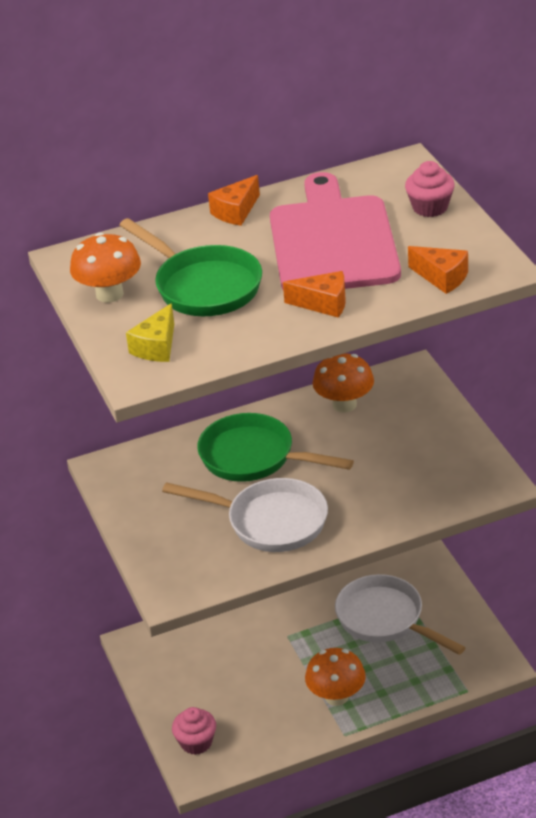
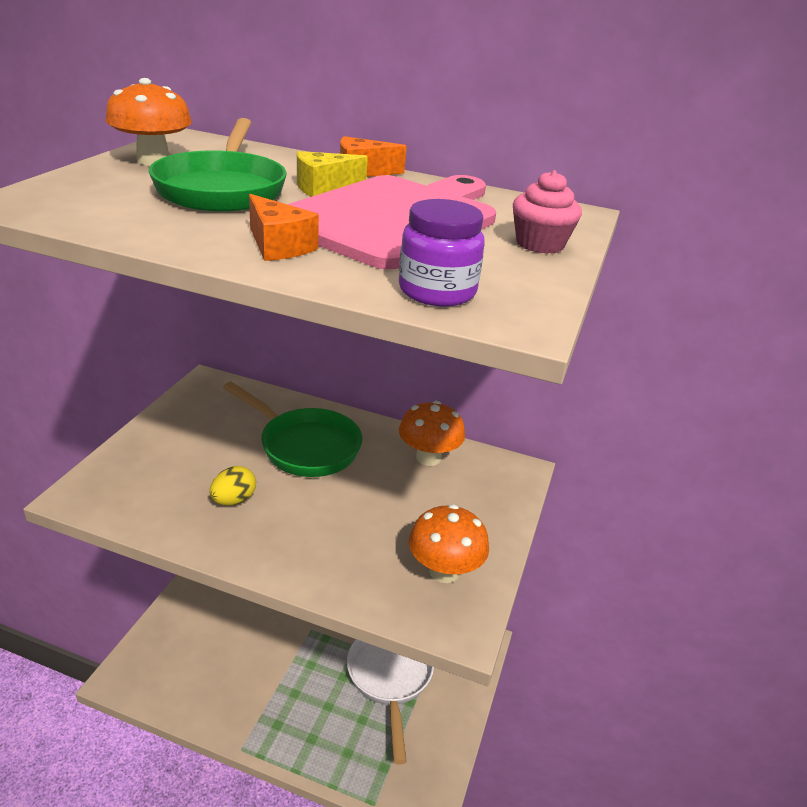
camera: 35 degrees right, 5 degrees down
(156, 347) = (85, 196): yellow cheese -> yellow cheese (323, 188)
(196, 742) = (152, 655): pink cupcake -> none
(254, 457) = (304, 446): green pan -> green pan turned 150 degrees clockwise
(270, 521) = (233, 500): white pan -> yellow egg
(336, 696) = (278, 709): orange mushroom -> orange mushroom (444, 571)
(442, 277) = (437, 291): orange cheese -> purple jar

